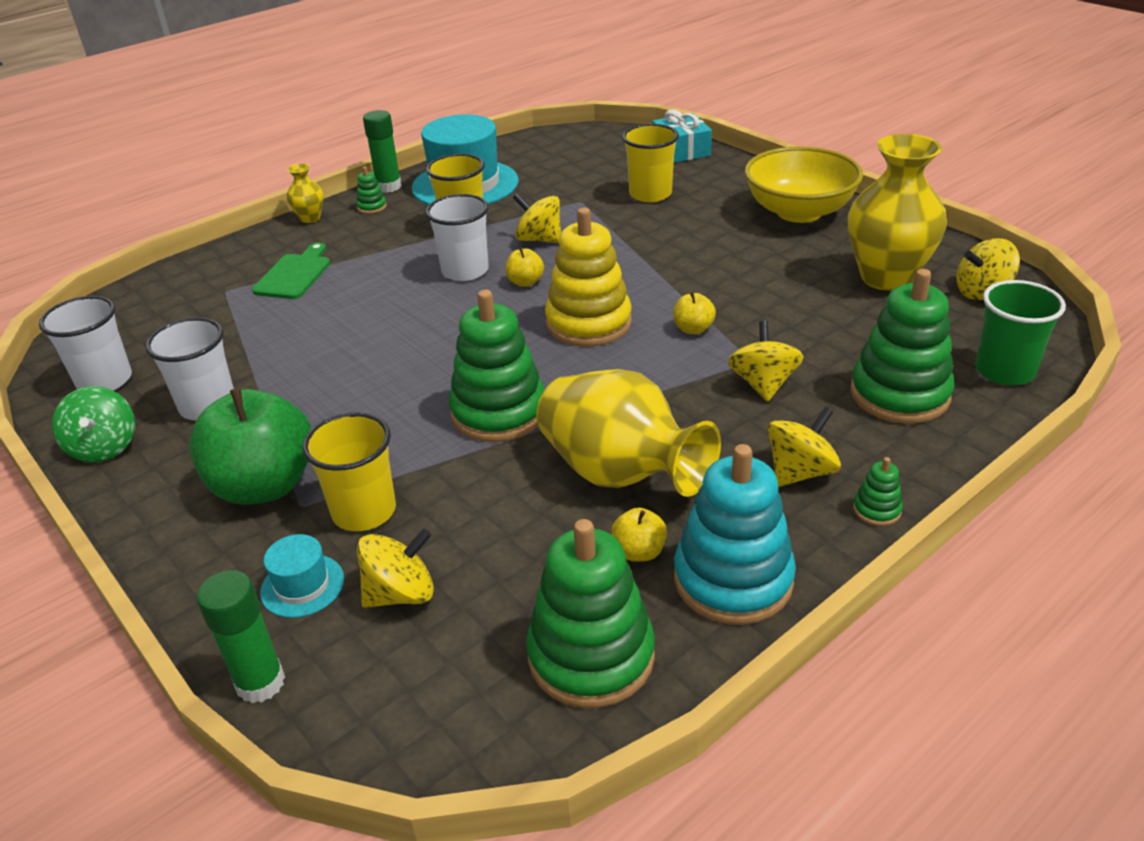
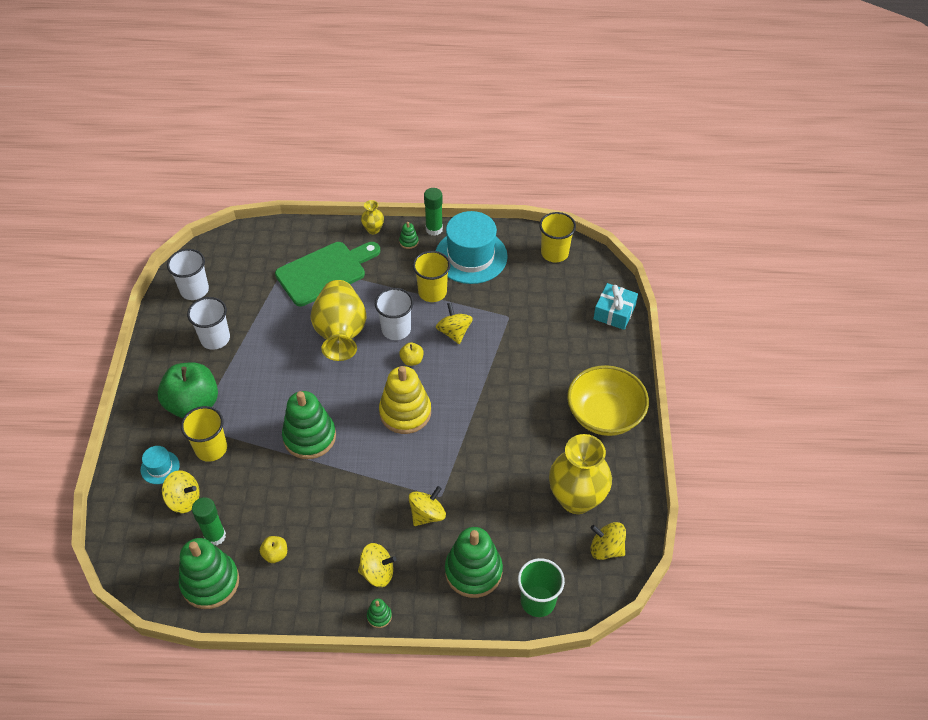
camera: 40 degrees right, 15 degrees up
(104, 447) = (162, 334): green spinning top -> none
(260, 683) = (111, 499): green glue stick -> green glue stick (215, 536)
(294, 274) = (325, 272): green cutting board -> green cutting board, size x1.72
(620, 474) = (313, 511): yellow vase -> yellow vase (341, 333)
(650, 194) = (550, 338): yellow cup -> yellow cup (554, 253)
(693, 329) = (443, 455): yellow apple -> none
(733, 579) = (289, 596): turquoise stacking toy -> none

